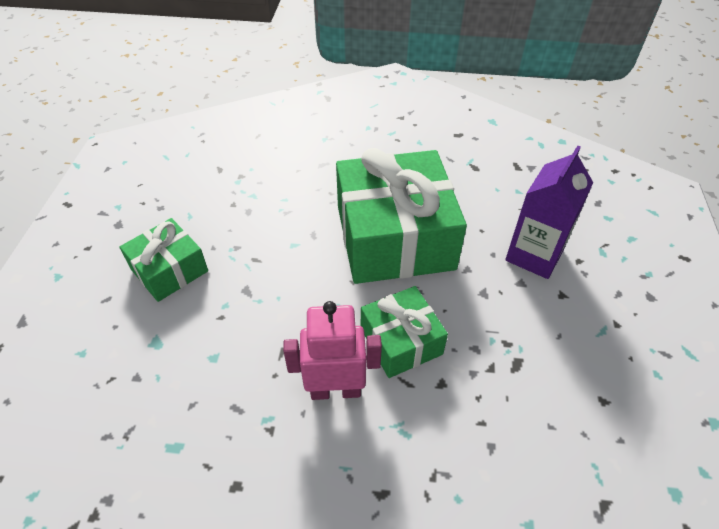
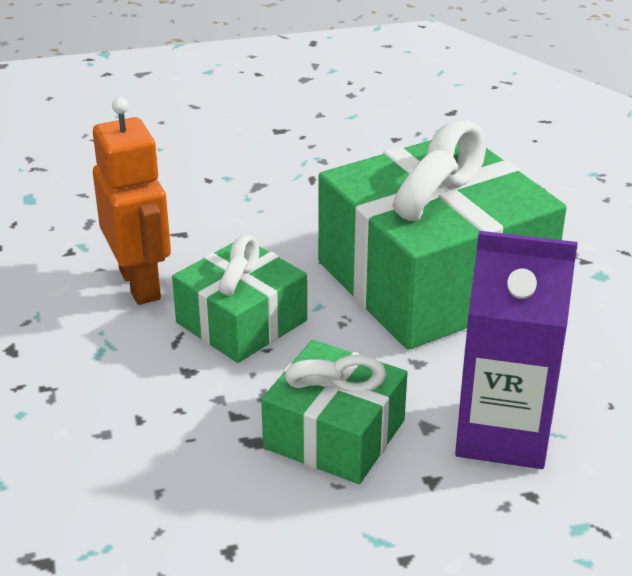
camera: 70 degrees right, 15 degrees down
(169, 270) = (257, 128): green gift -> green gift (334, 434)
(335, 390) = (140, 284): pink robot -> orange robot

